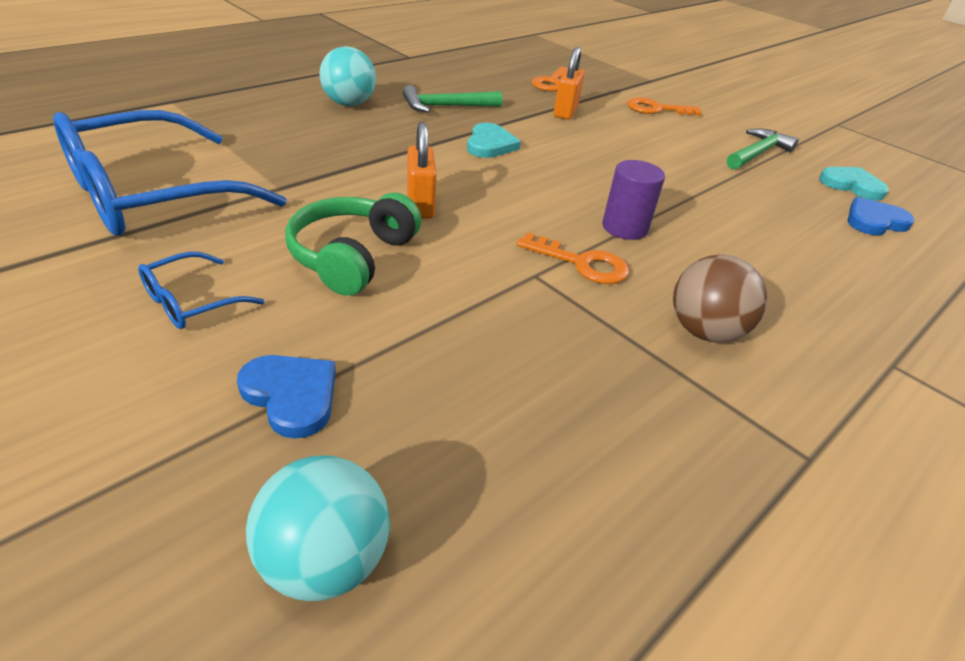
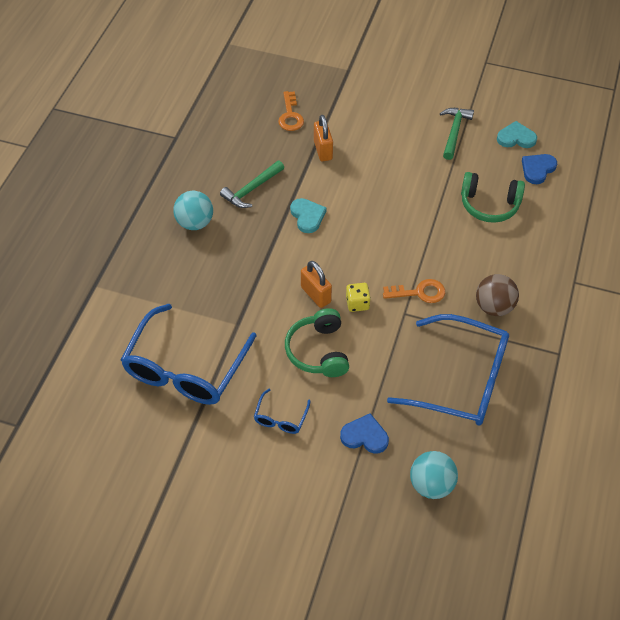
camera: 25 degrees left, 15 degrees up
(471, 235) = (357, 303): none -> yellow dice
(561, 403) = (461, 380): none -> blue glasses
(624, 228) = (422, 252): purple cylinder -> none
(656, 109) = (373, 112): orange key -> none
(771, 224) = (489, 205): none -> green headphones

